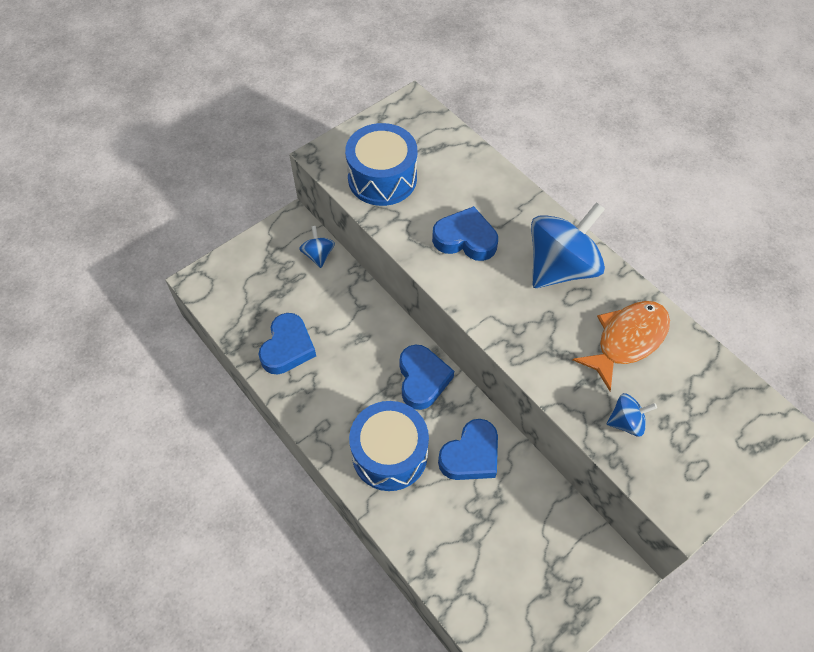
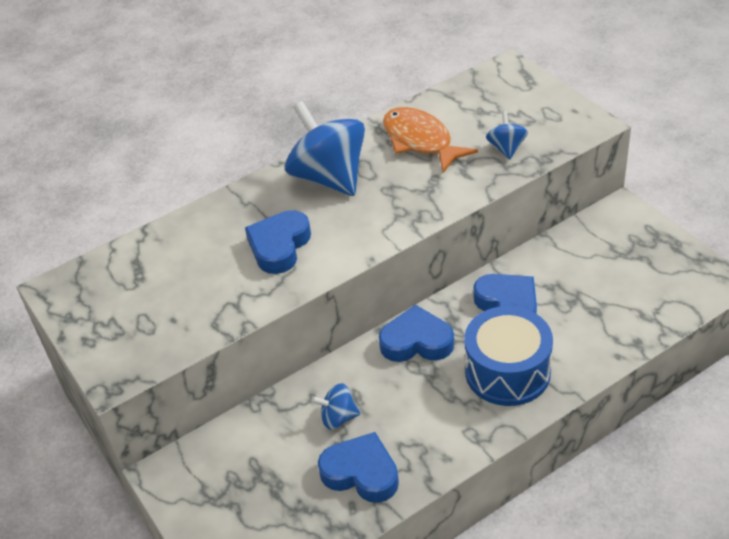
camera: 80 degrees left, 15 degrees down
(318, 255) = (224, 443): blue spinning top -> blue spinning top (338, 418)
(382, 178) = (171, 317): blue drum -> none

